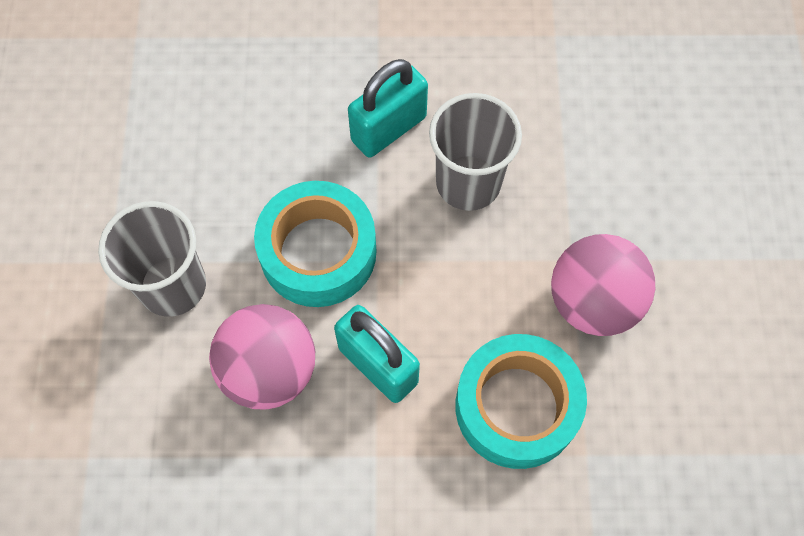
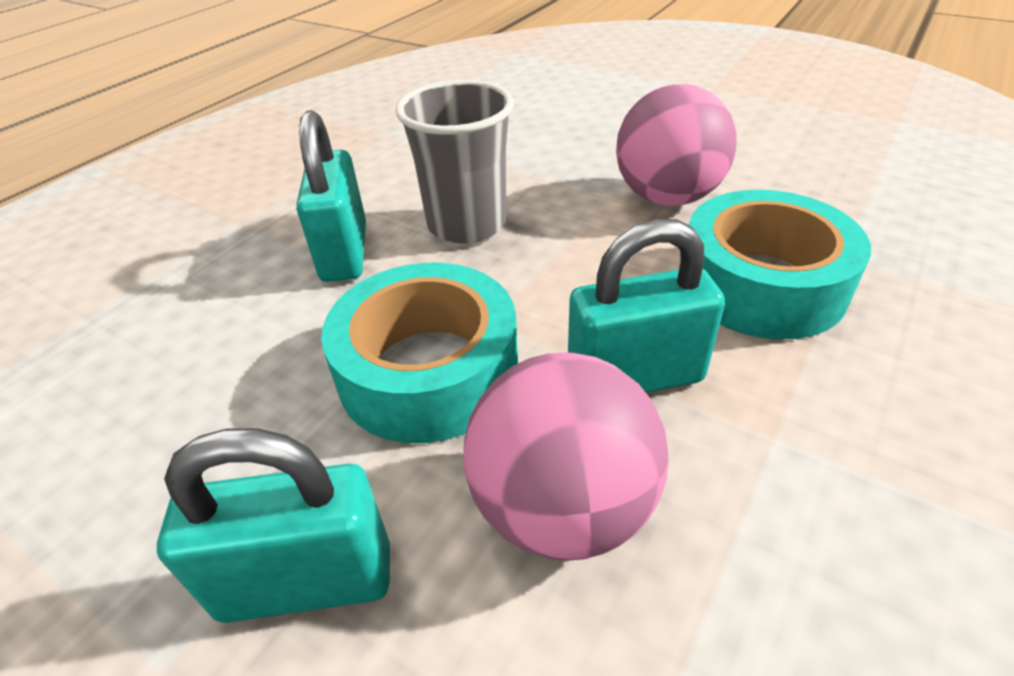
camera: 55 degrees left, 25 degrees down
(172, 285) = (307, 581): grey cup -> turquoise padlock

